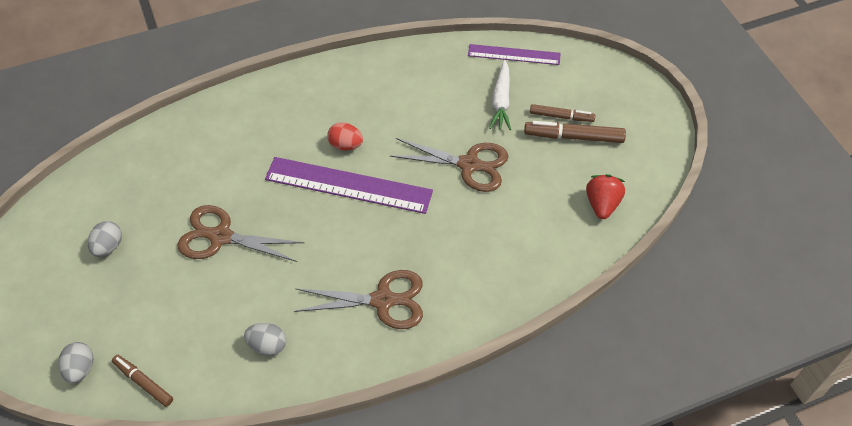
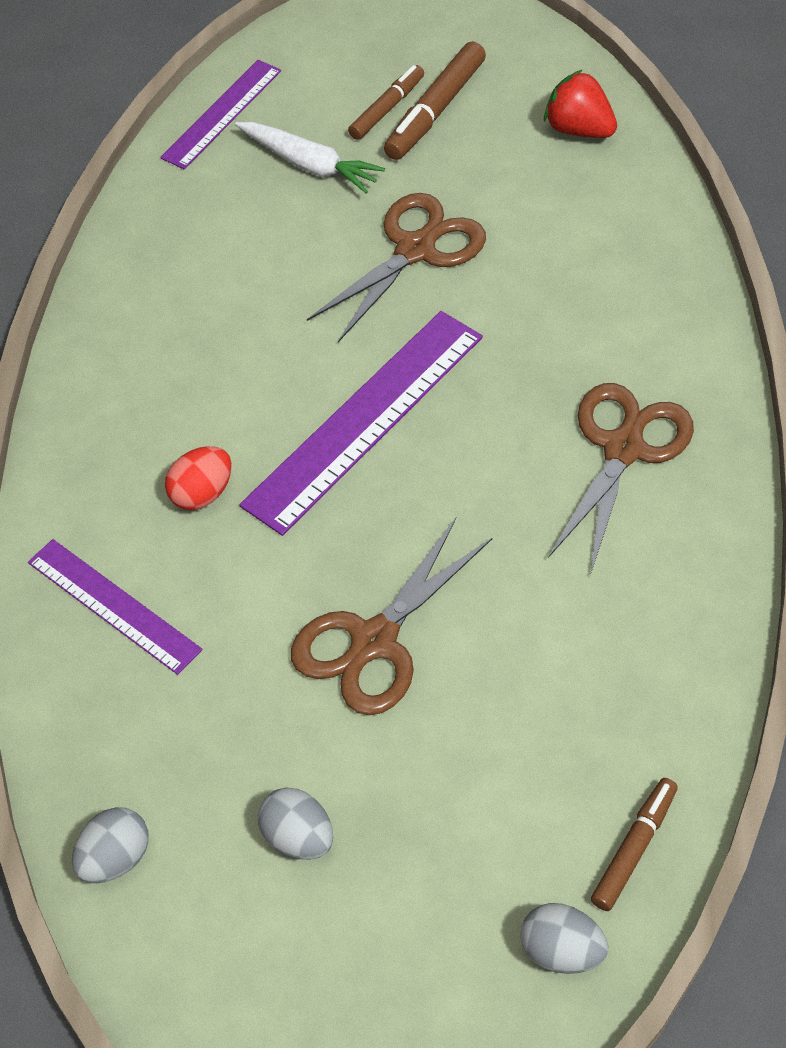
camera: 65 degrees left, 0 degrees up
(143, 382) = (634, 848): brown marker -> brown marker turned 150 degrees clockwise
(202, 135) = (113, 606): none -> purple ruler
(267, 346) = (639, 634): grey egg -> grey egg (114, 858)
(345, 145) = (275, 395): red egg -> red egg (201, 493)

